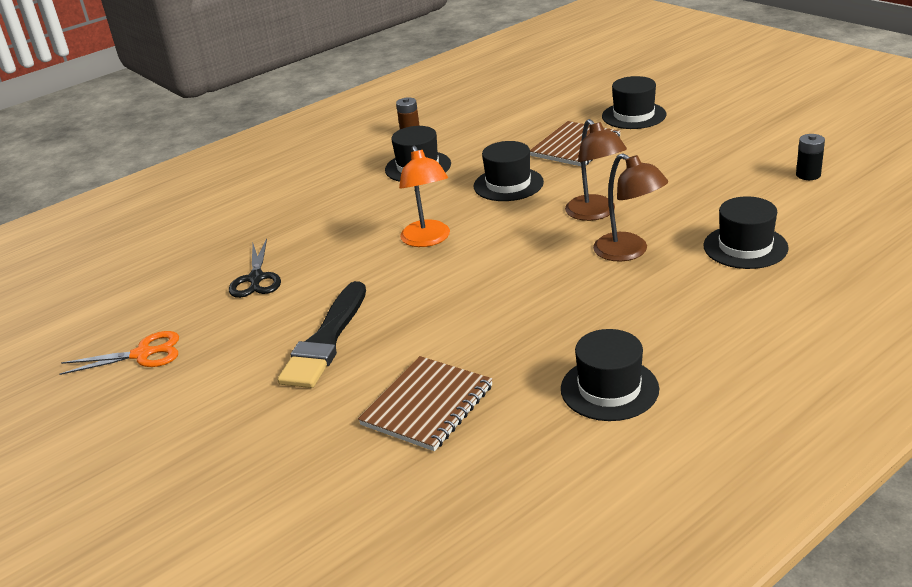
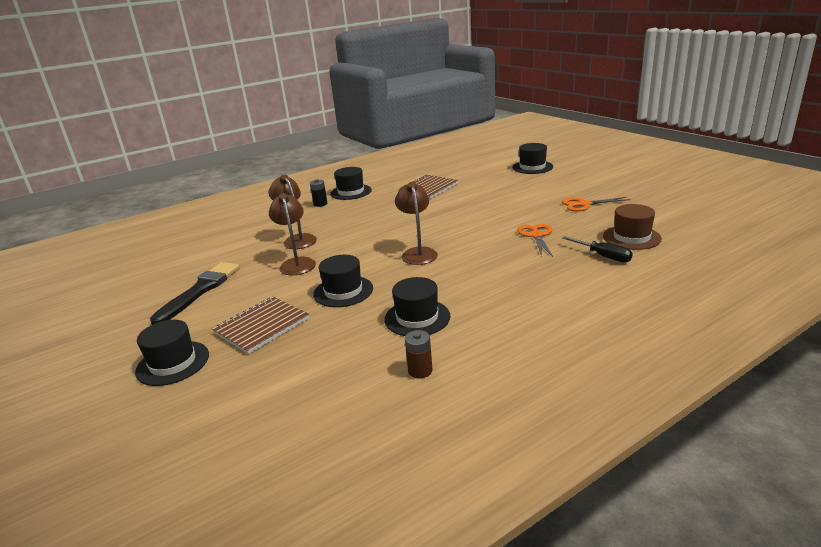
camera: 175 degrees left, 5 degrees down
(132, 282) = (631, 237): none -> brown hat
(191, 249) = (603, 256): none -> black screwdriver
(256, 279) = (536, 235): black scissors -> orange scissors
(326, 340) = (480, 208): black brush -> black brush (200, 291)
(428, 240) = (418, 253): orange lamp -> brown lamp
(745, 247) = (233, 239): black hat -> black hat (532, 167)
(808, 175) = (134, 280): black battery -> black battery (320, 204)

